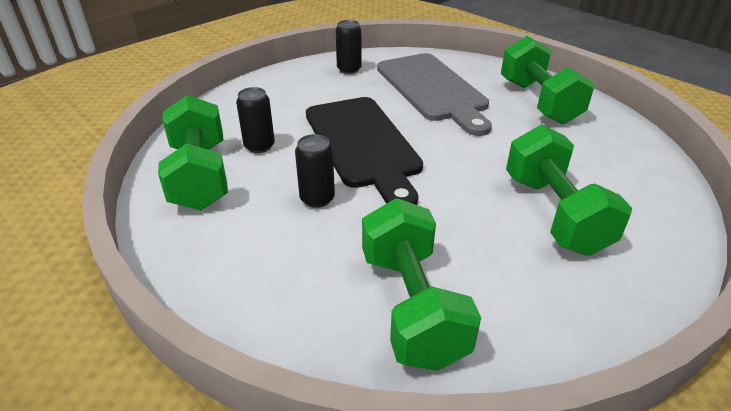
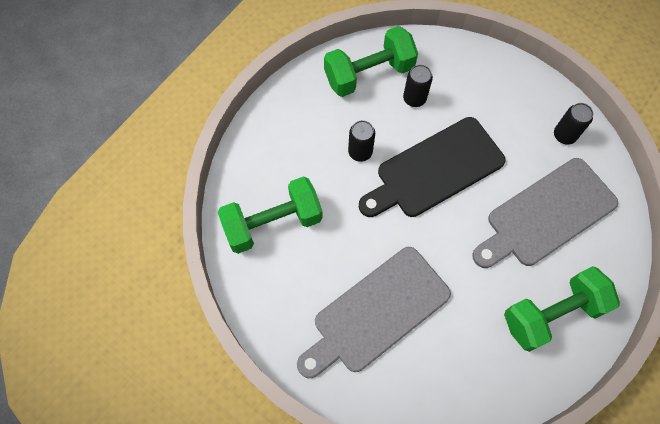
camera: 80 degrees right, 30 degrees up
(554, 214) = (376, 312): green dumbbell -> grey cutting board

